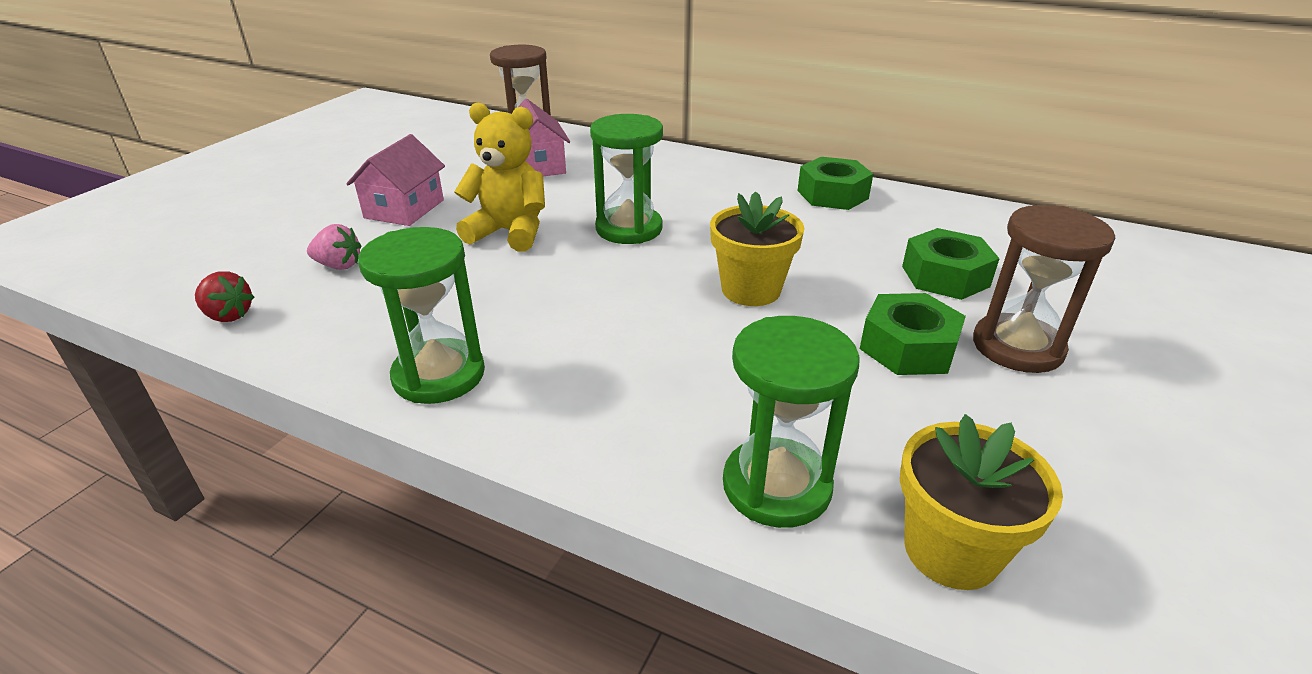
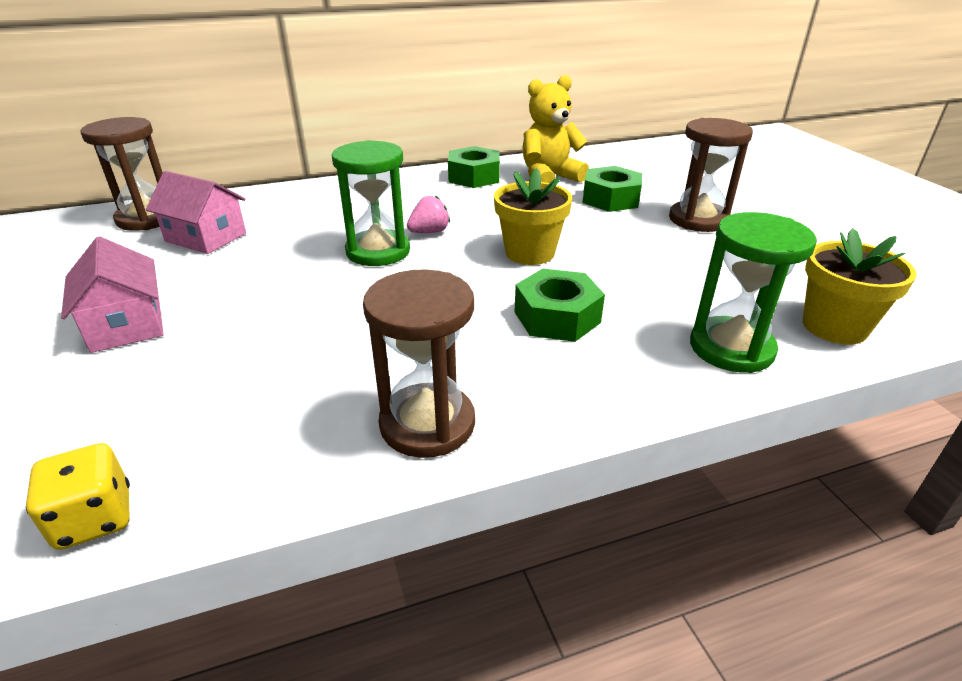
camera: 45 degrees left, 0 degrees up
(228, 315) = (95, 519): red strawberry -> yellow dice
(339, 265) = (148, 404): pink strawberry -> pink strawberry (429, 232)
(439, 375) = (427, 423): green hourglass -> brown hourglass
(509, 232) = (281, 296): yellow teddy bear -> yellow teddy bear (549, 178)
(908, 347) = (659, 244): green nut -> green nut (557, 317)

